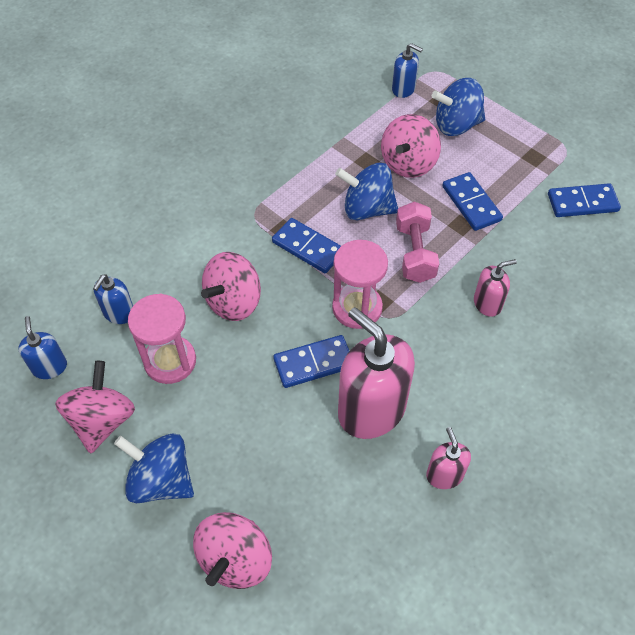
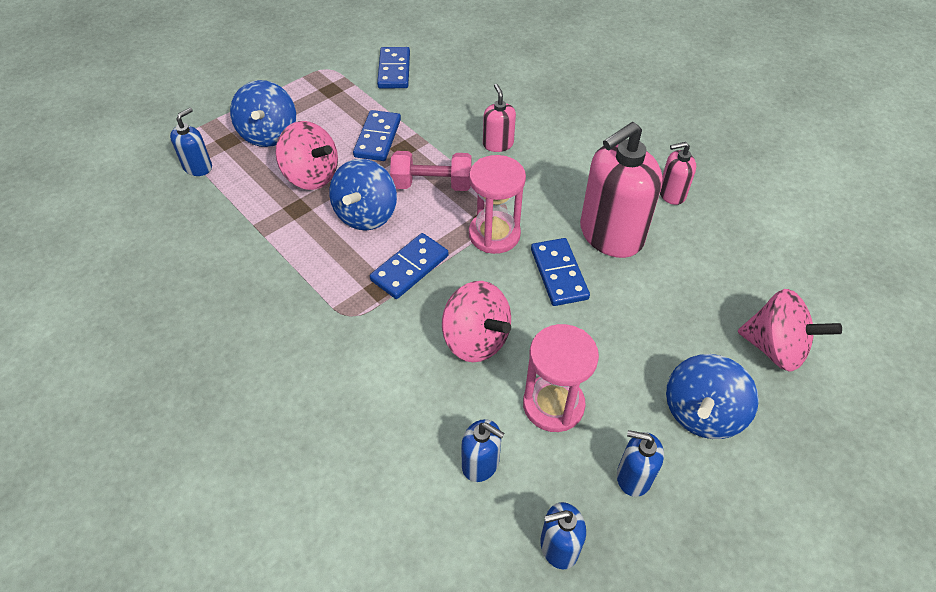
camera: 85 degrees left, 5 degrees down
(102, 420) = (633, 477): pink spinning top -> blue soap dispenser
(471, 203) = (378, 138): blue domino -> blue domino turned 60 degrees counterclockwise

